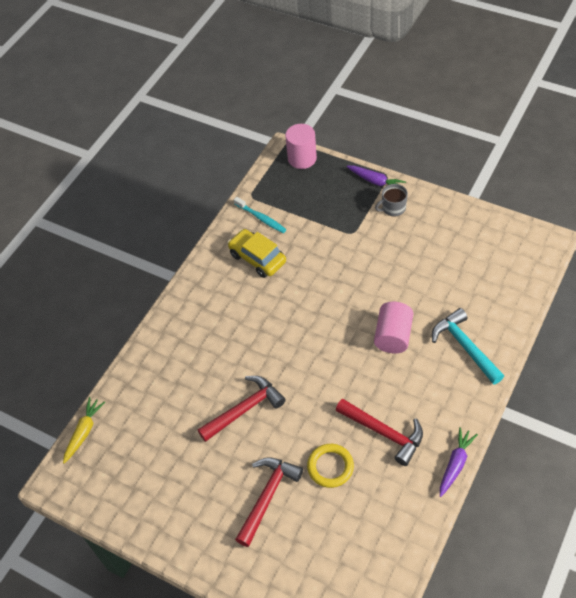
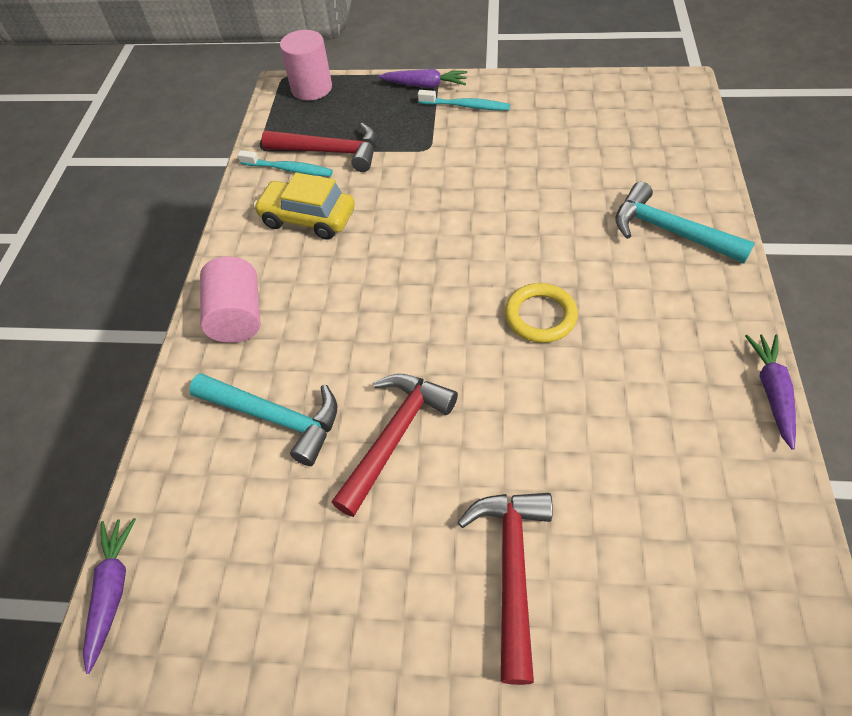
camera: 25 degrees left, 0 degrees up
(84, 432) = (112, 591): yellow carrot -> purple carrot
(189, 376) = (275, 418): none -> turquoise hammer
(330, 467) = (587, 473): yellow ring -> yellow ring (540, 316)
(384, 433) = (637, 387): red hammer -> red hammer (330, 152)
(393, 208) = (466, 106): grey mug -> turquoise toothbrush
(393, 336) = (563, 251): pink cylinder -> pink cylinder (238, 316)

